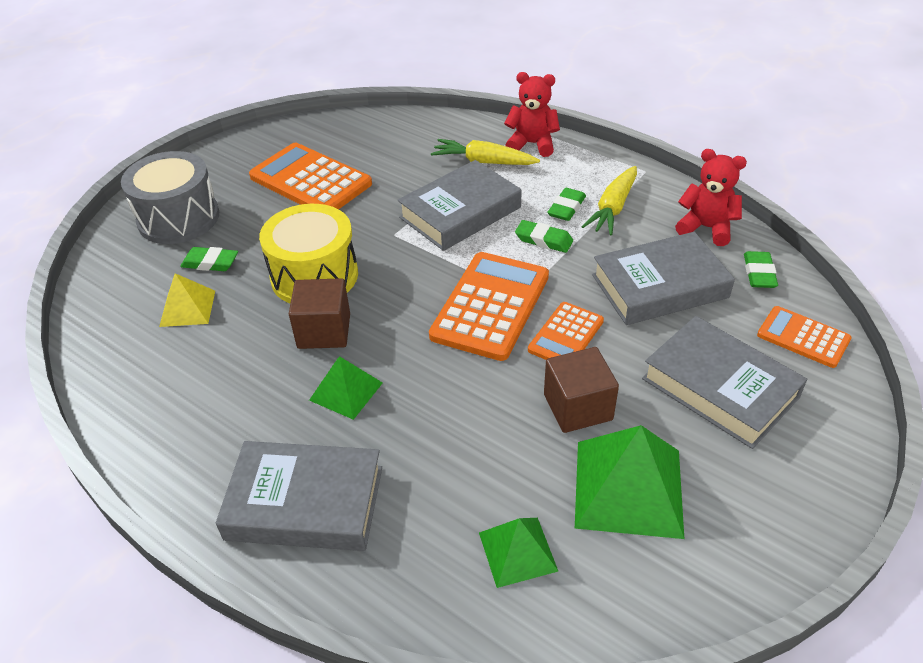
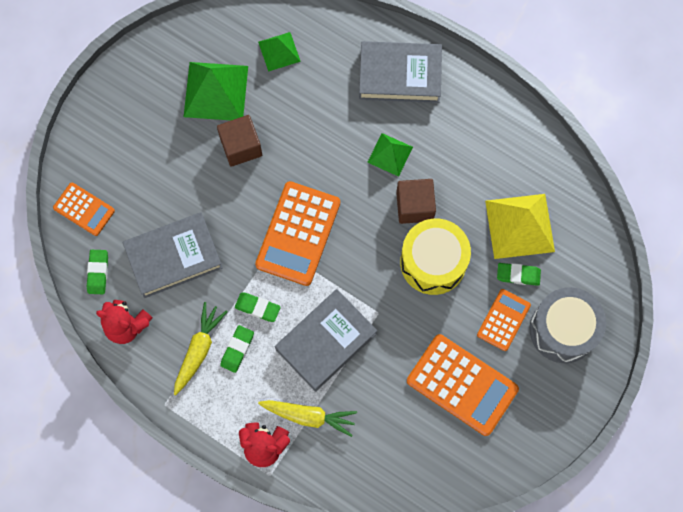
camera: 175 degrees right, 30 degrees up
(187, 308) = (519, 226): yellow pyramid -> yellow pyramid, size x1.74
(566, 335) = (245, 206): orange calculator -> orange calculator (503, 320)
(720, 388) = (149, 164): grey book -> none

